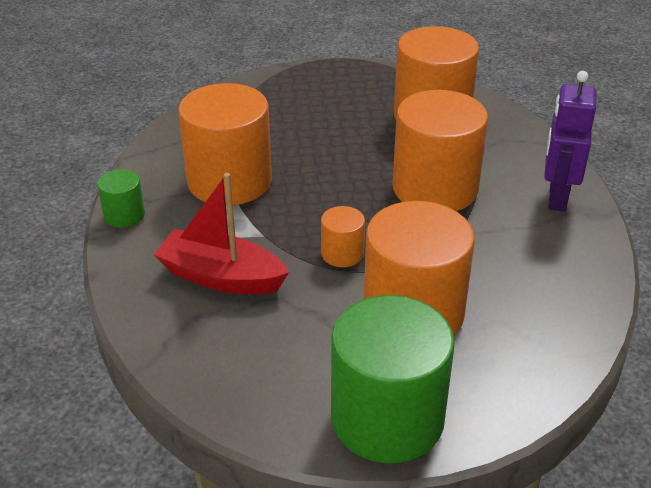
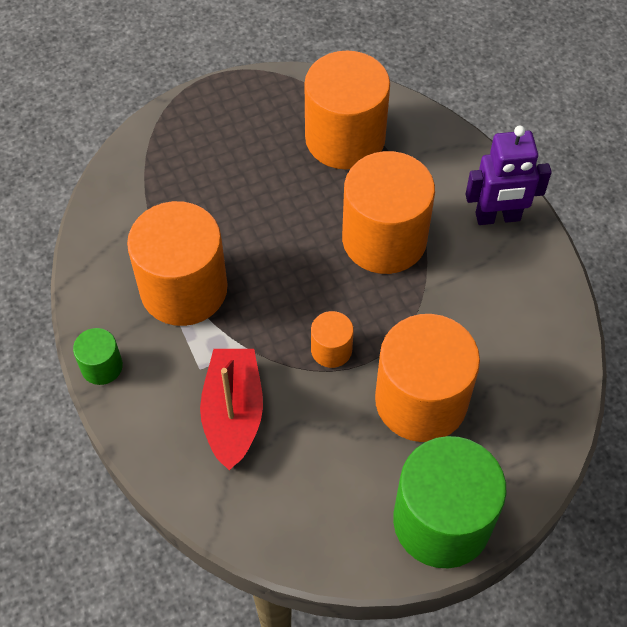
camera: 20 degrees left, 20 degrees up
(221, 277) = (233, 414): red boat -> red boat turned 90 degrees clockwise
(556, 197) = (498, 217): purple robot -> purple robot turned 90 degrees counterclockwise

